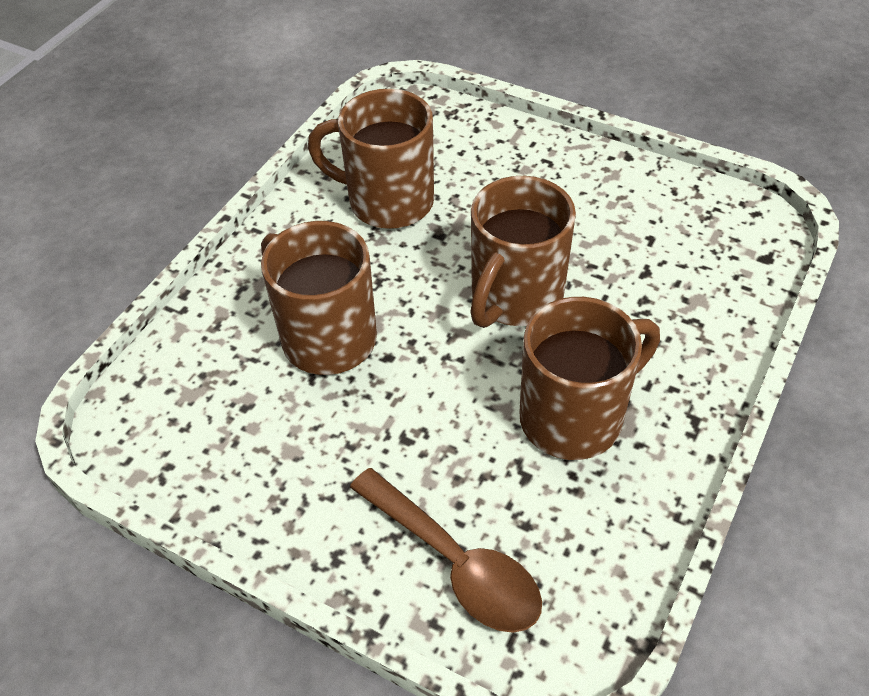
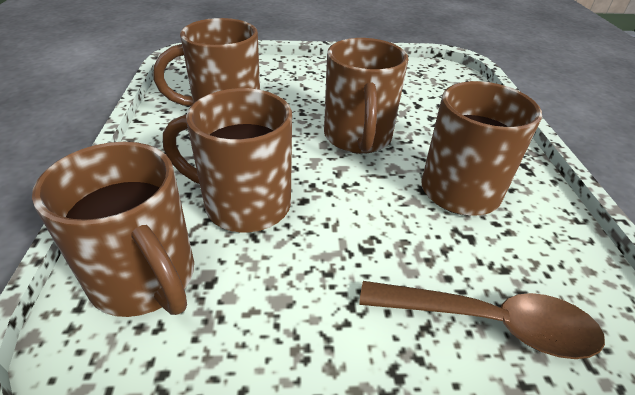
camera: 35 degrees left, 10 degrees down
(198, 380) = (146, 280): none -> brown mug

